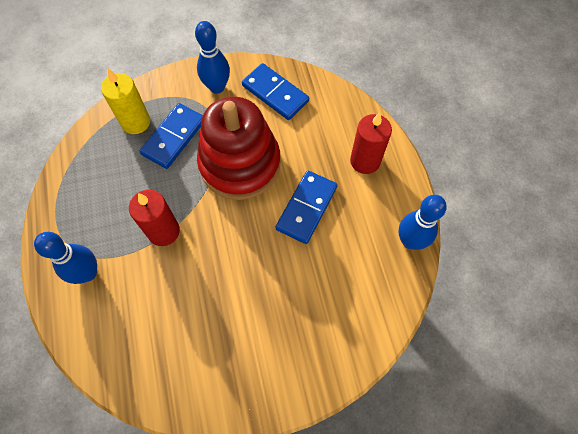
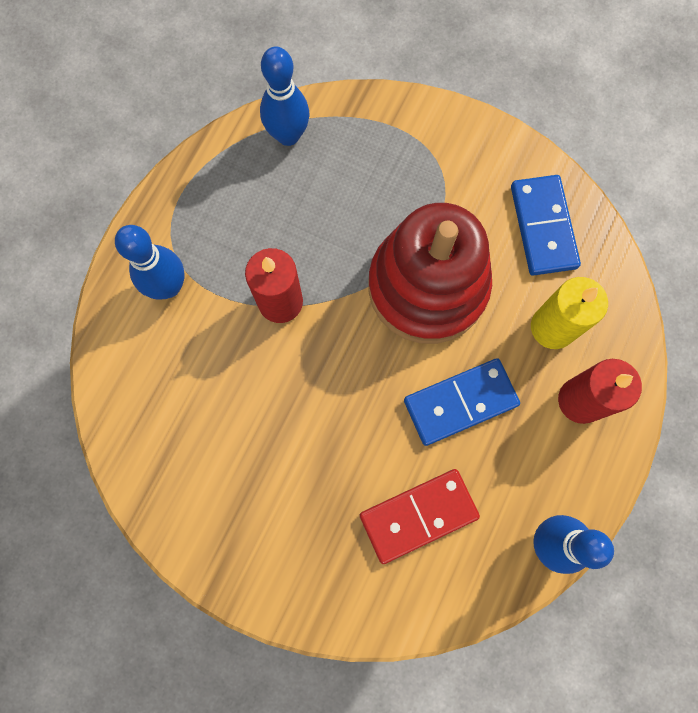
camera: 40 degrees right, 10 degrees up
(136, 122) = (349, 141): yellow candle -> yellow candle (552, 327)
(174, 137) = (377, 194): blue domino -> none
(217, 87) = (478, 165): blue bowling pin -> blue bowling pin (288, 135)
(334, 283) = (418, 516): none -> red domino

